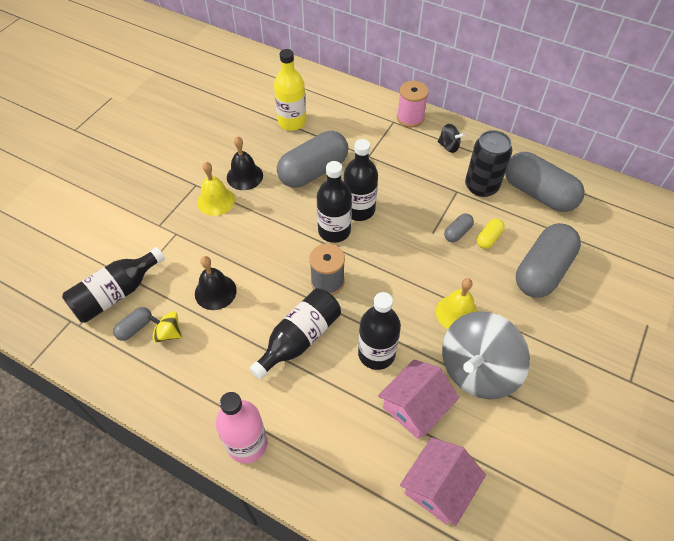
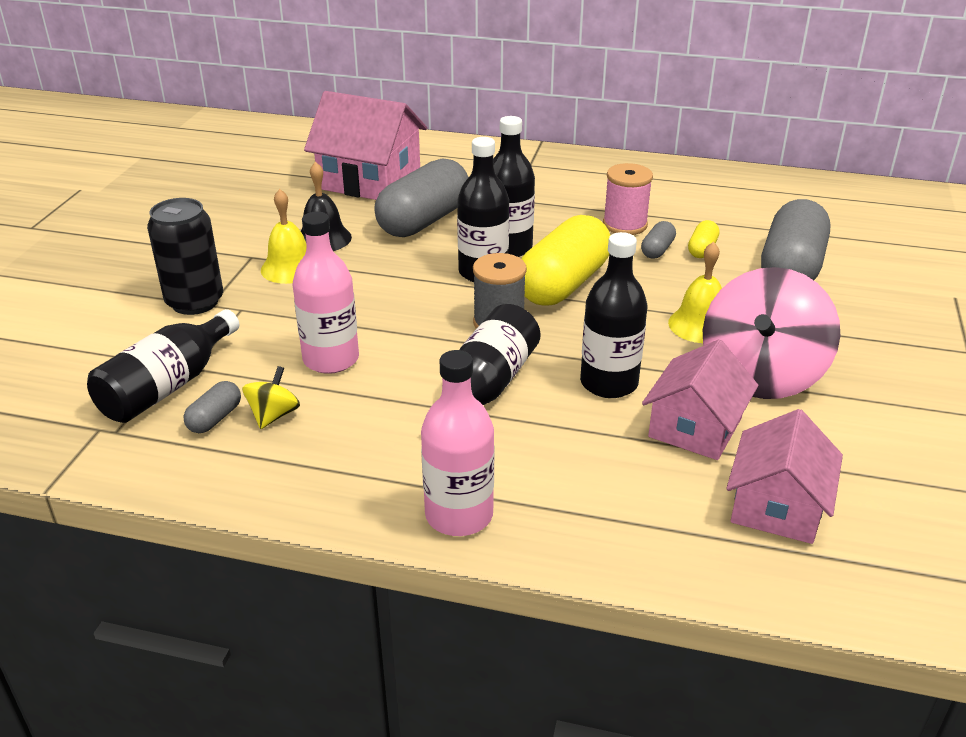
camera: 15 degrees left, 20 degrees down
(168, 333) = (274, 415): yellow spinning top -> yellow spinning top turned 105 degrees clockwise
(215, 292) = (331, 359): black bell -> pink bottle
(292, 122) = (370, 180): yellow bottle -> pink house
(382, 254) = (563, 284): none -> yellow capsule
(410, 118) = (535, 157): pink spool -> pink spool (625, 225)
(448, 146) = (601, 175): black spinning top -> none
(477, 369) = (761, 375): grey spinning top -> pink spinning top
(481, 186) = (665, 204): black can -> black can (195, 302)
(538, 193) = (743, 201): grey capsule -> none

